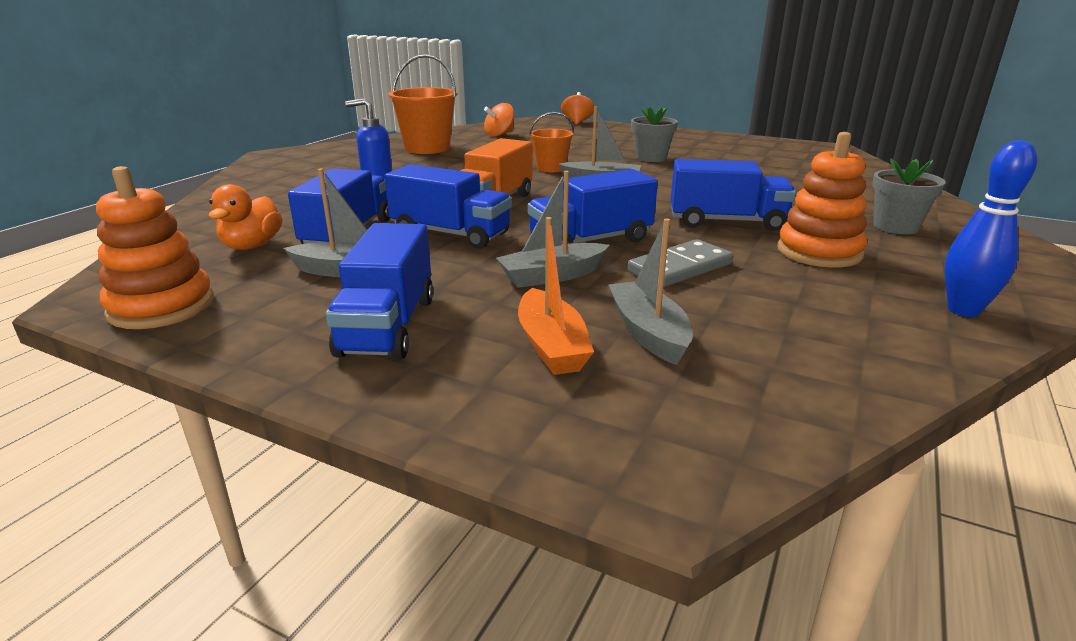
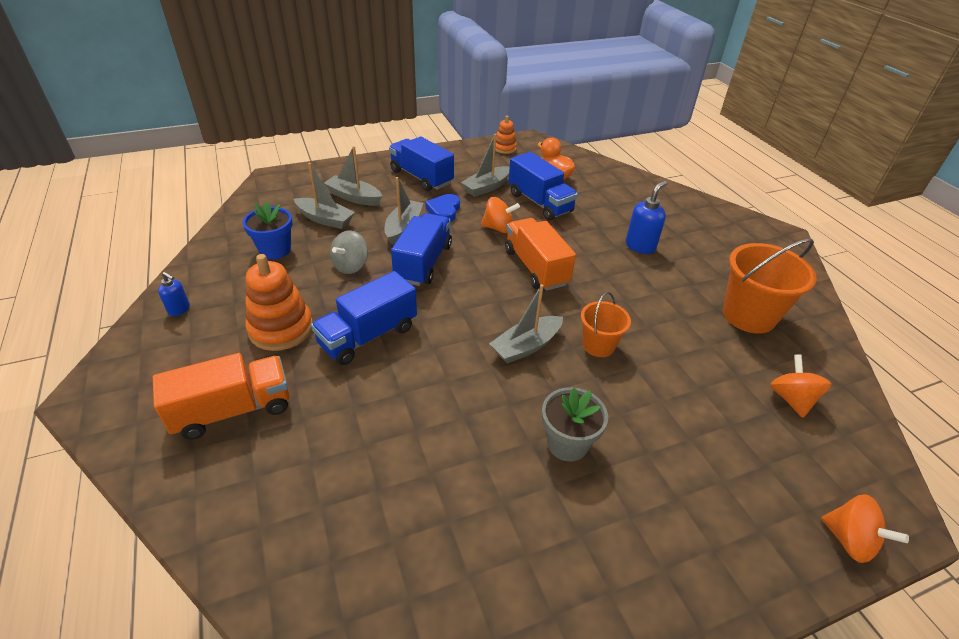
camera: 130 degrees right, 15 degrees up
(162, 307) = (504, 148): orange stacking toy -> orange stacking toy, size x0.56
(450, 234) = (498, 228): blue truck -> orange spinning top
(465, 271) = (444, 211): none -> blue heart
(551, 346) = (354, 197): orange boat -> grey boat
(680, 268) = (351, 266): grey domino -> grey spinning top
(776, 324) = (275, 250): none -> blue flower pot
(895, 227) = (233, 410): grey flower pot -> orange truck
(963, 310) = (179, 309): blue bowling pin -> blue soap dispenser

